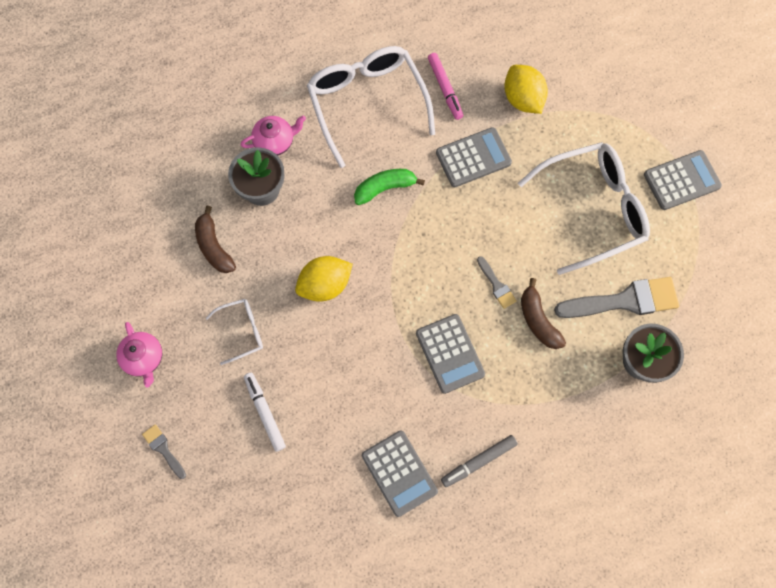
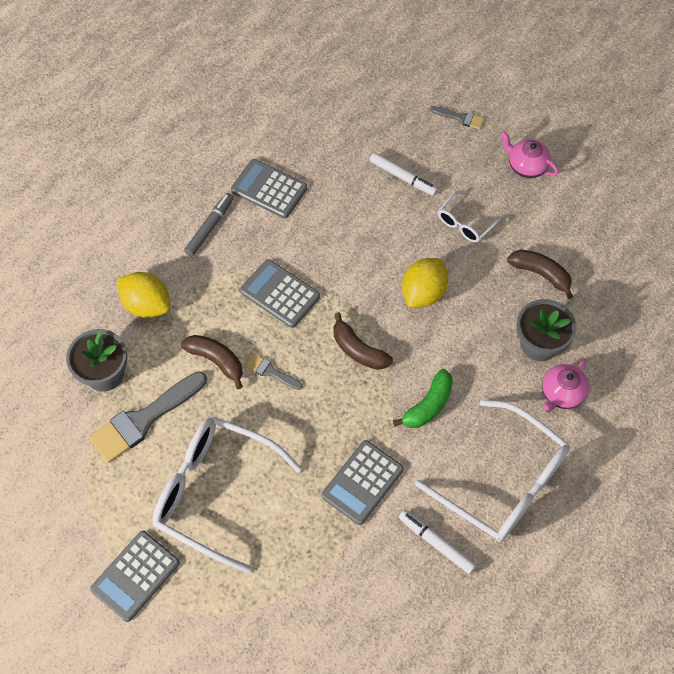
camera: 150 degrees right, 10 degrees down
(412, 264) = (358, 350): none -> brown banana
(445, 89) = (436, 543): pink marker -> white marker
(522, 99) = (348, 577): yellow lemon -> yellow lemon (147, 305)
(591, 210) = (216, 492): white glasses -> white glasses turned 75 degrees clockwise

